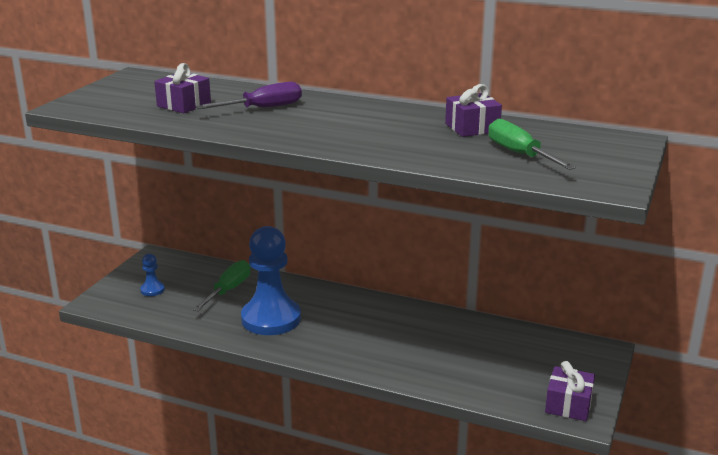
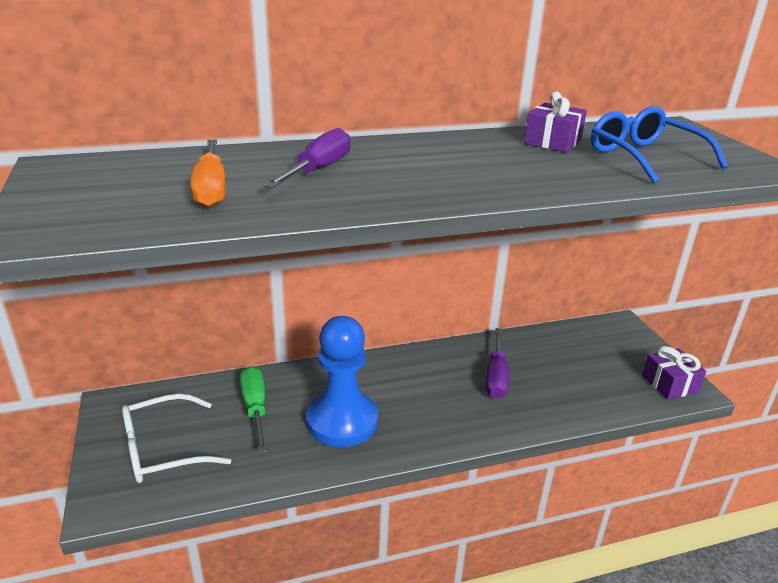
camera: 40 degrees left, 5 degrees up
(152, 290) = (163, 449): blue pawn -> white glasses
(184, 105) = (211, 188): purple gift -> orange screwdriver
(420, 339) = (496, 376): none -> purple screwdriver
(520, 154) = (644, 157): green screwdriver -> blue glasses

